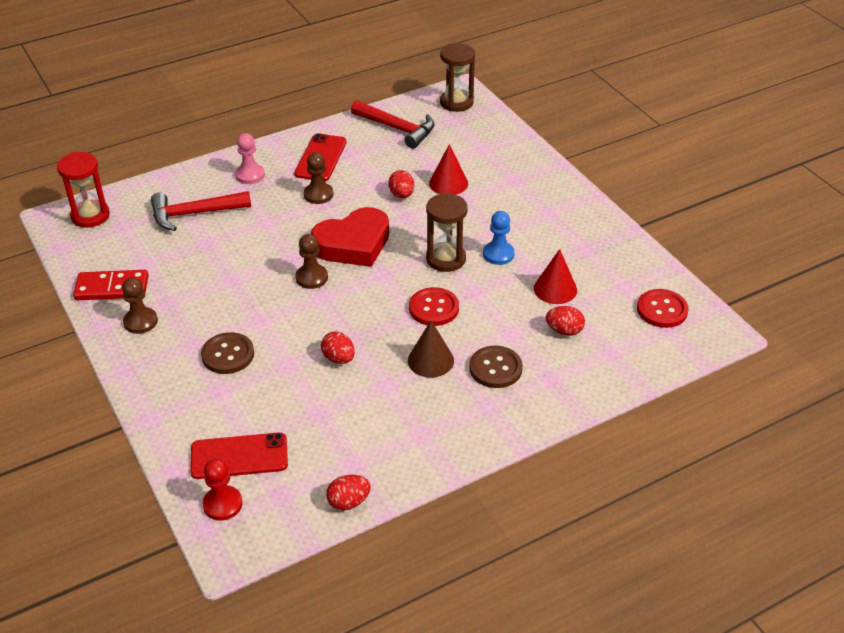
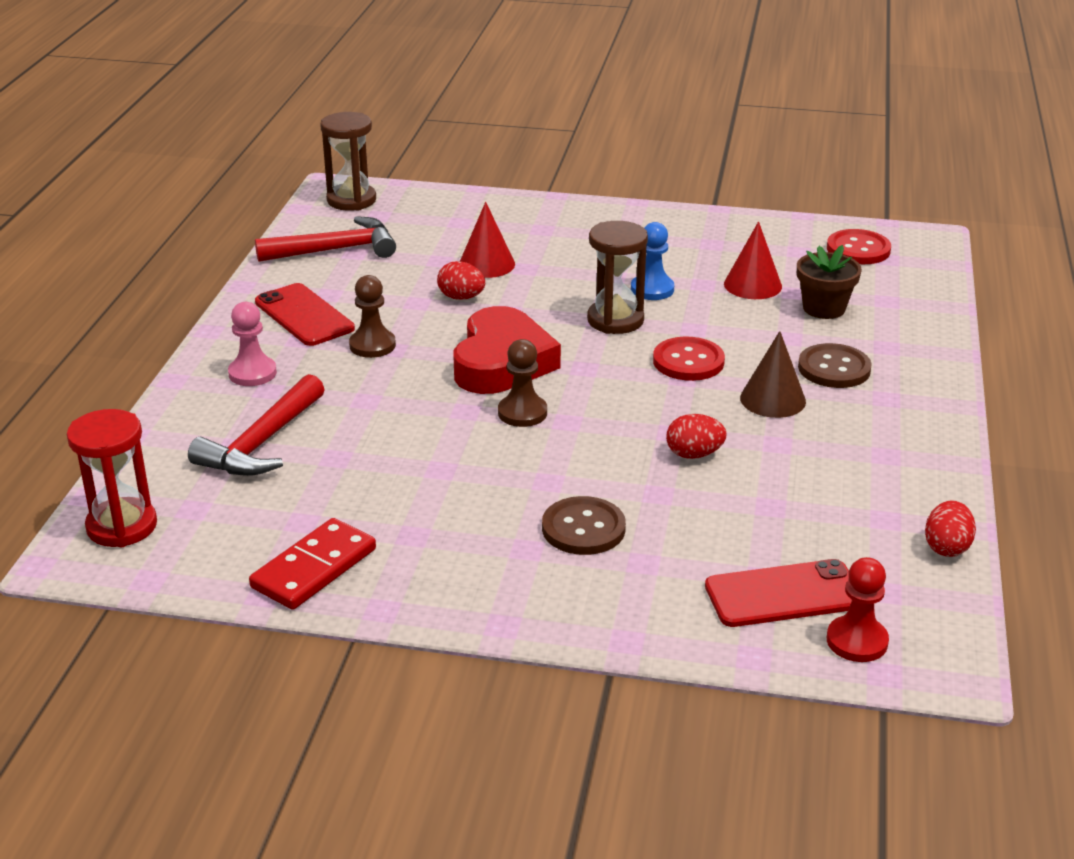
camera: 50 degrees left, 10 degrees down
(140, 322) = (421, 571): brown pawn -> none
(239, 456) = (784, 594): red phone -> red phone turned 45 degrees clockwise
(564, 331) = (824, 308): red egg -> brown flower pot

